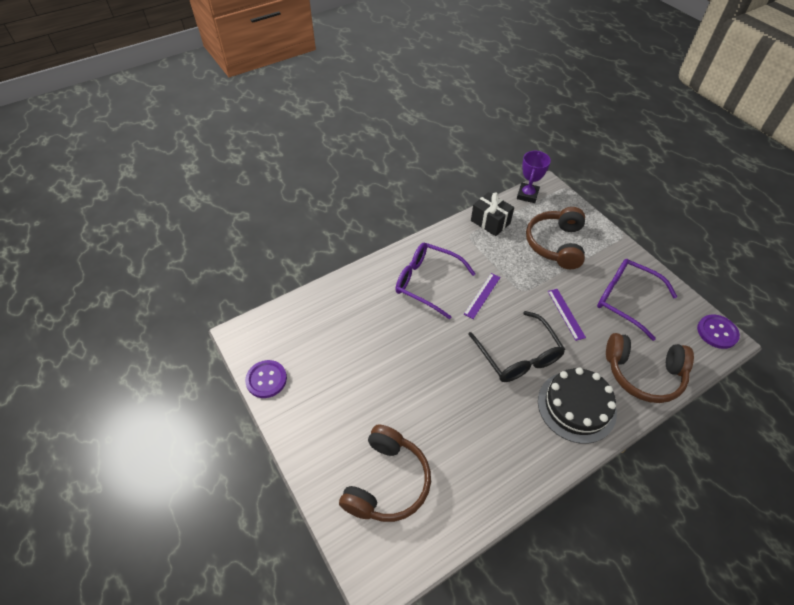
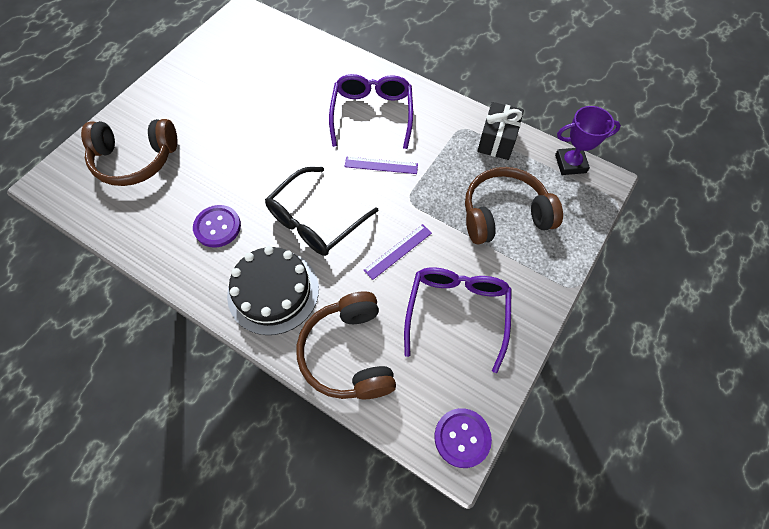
camera: 65 degrees right, 10 degrees up
(266, 379) = (205, 45): purple button -> purple button (217, 227)

